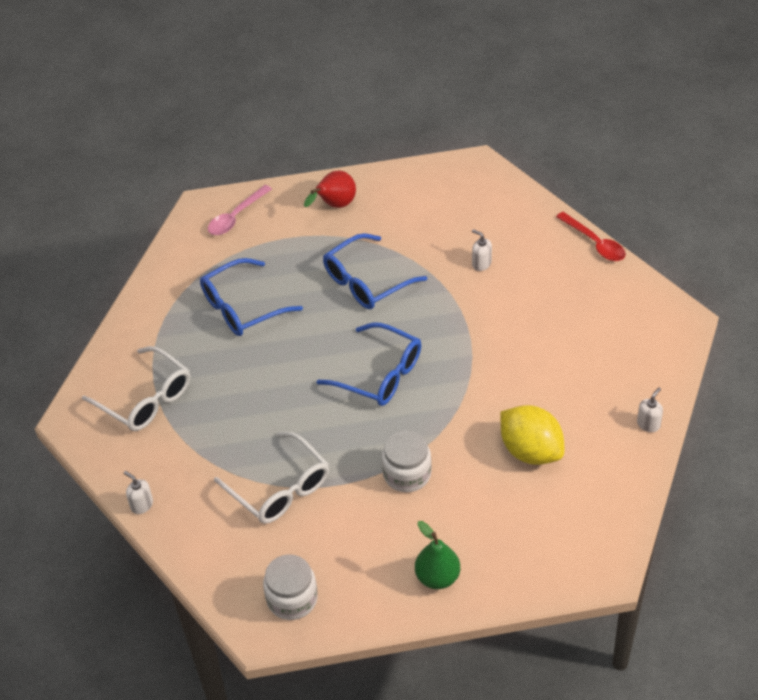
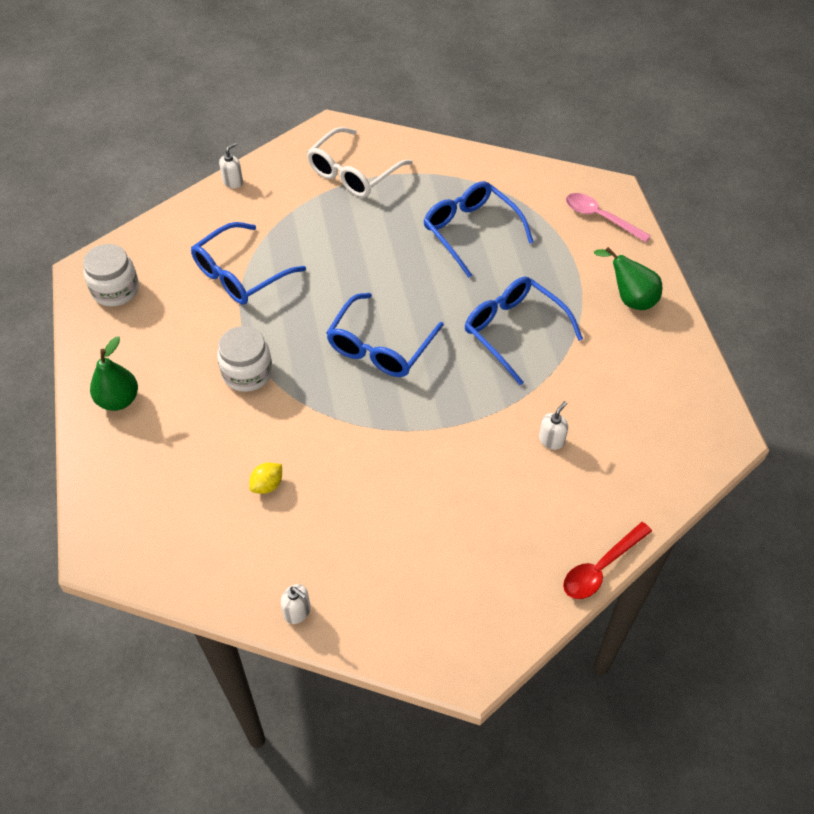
camera: 85 degrees right, 5 degrees up
(279, 488) = (241, 274): white glasses -> blue glasses
(334, 205) = (630, 298): red pear -> green pear
(530, 451) = (267, 485): yellow lemon -> yellow lemon, size x0.46

